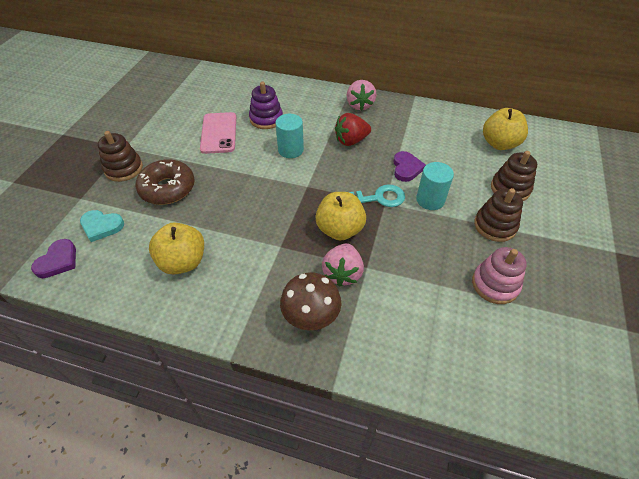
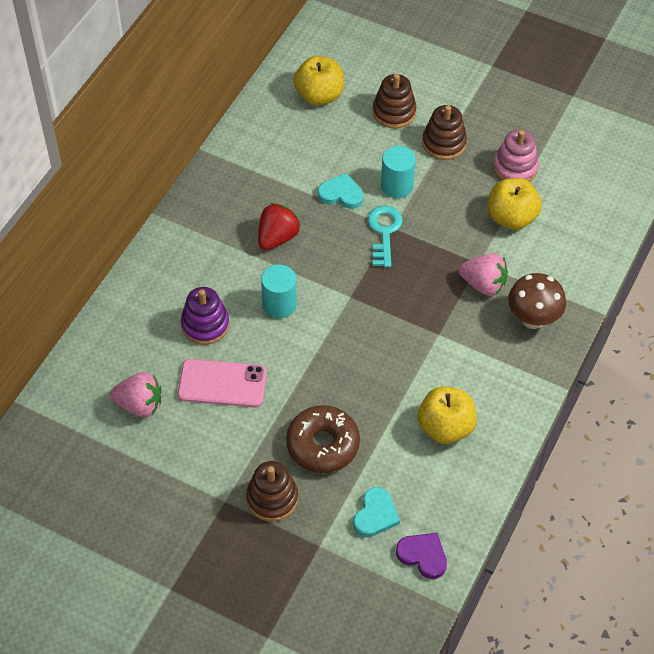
camera: 80 degrees left, 5 degrees up
(340, 229) = (425, 276): yellow apple -> yellow apple (511, 218)
(351, 141) = (277, 237): red strawberry -> red strawberry turned 135 degrees counterclockwise
(360, 105) = (204, 213): pink strawberry -> pink strawberry (139, 404)
(406, 168) = (341, 194): purple heart -> turquoise heart

